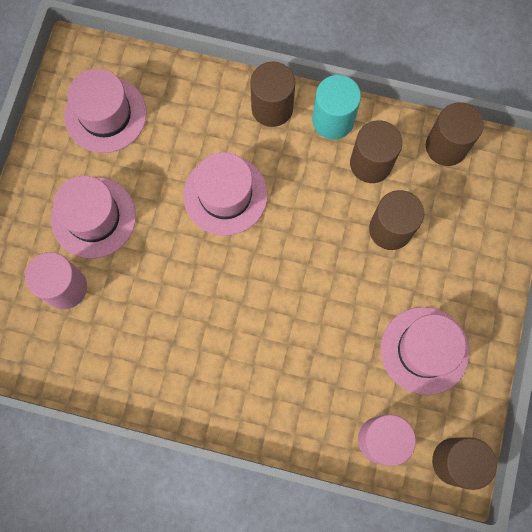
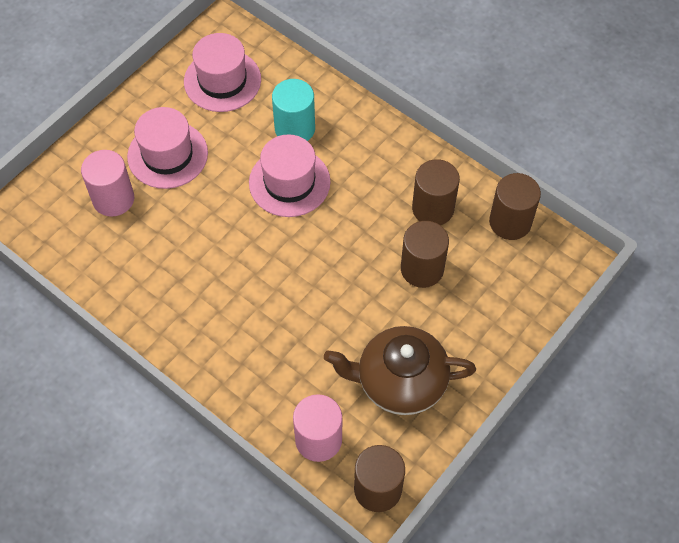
camera: 25 degrees right, 15 degrees down
(272, 108) = (368, 130): brown cylinder -> none
(333, 120) = (417, 161): turquoise cylinder -> turquoise cylinder (295, 129)
(424, 350) = (399, 382): pink hat -> brown teapot

